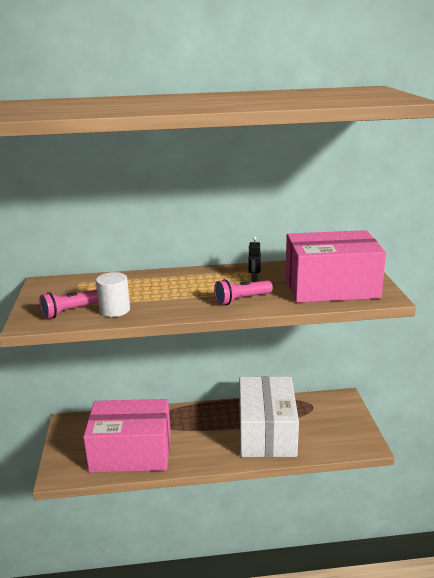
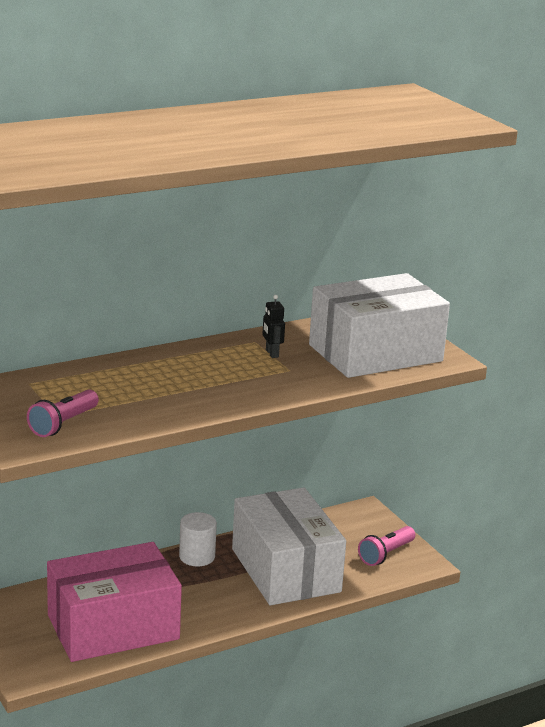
camera: 25 degrees left, 0 degrees up
(115, 310) = (123, 415): white cylinder -> white cylinder (197, 557)
(241, 300) = (277, 382): pink flashlight -> pink flashlight (386, 554)
(331, 287) = (375, 353): pink box -> white box

